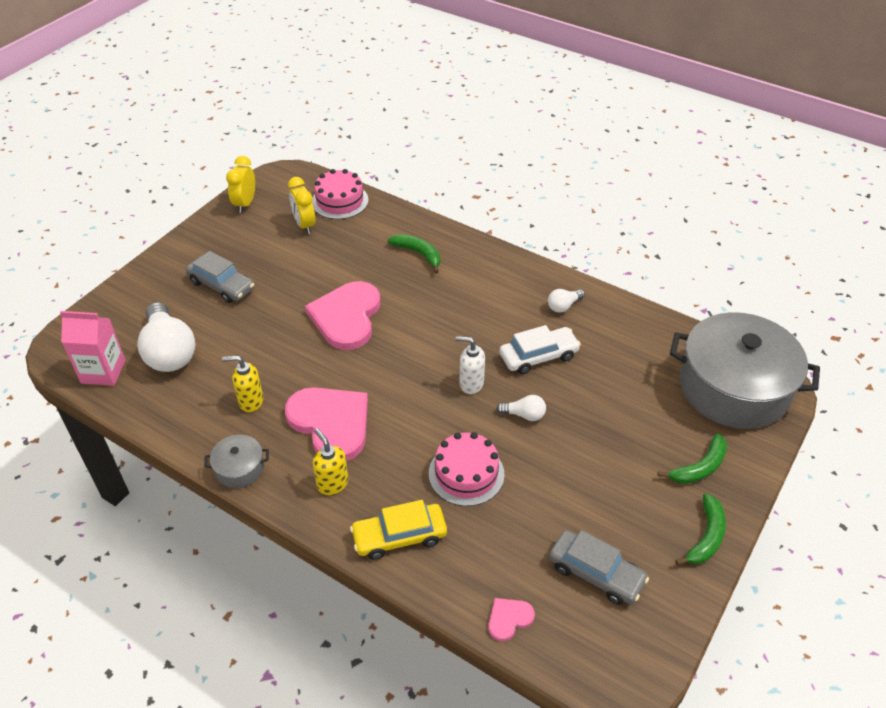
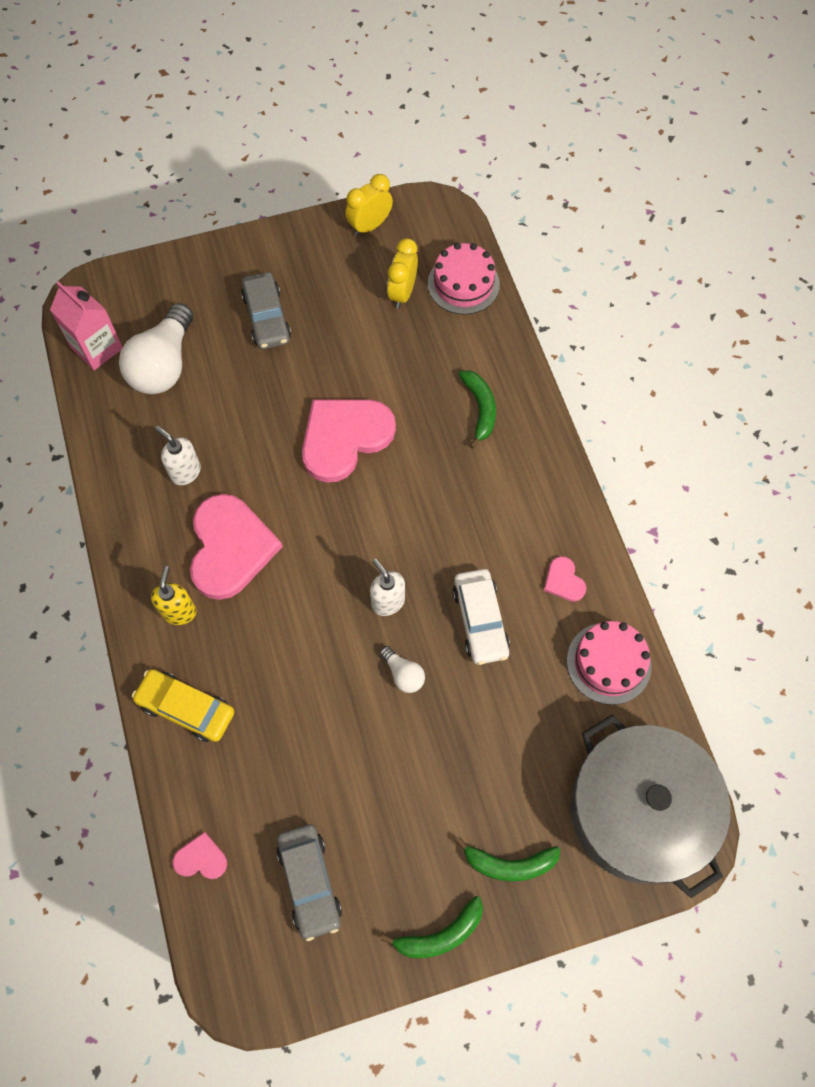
camera: 40 degrees right, 20 degrees up
(239, 468) = (121, 536): grey pot -> none
(250, 401) = (185, 472): yellow soap dispenser -> white soap dispenser
(466, 473) = (295, 693): pink cake -> pink cake (608, 663)
(538, 356) = (480, 620): white car -> white car turned 60 degrees clockwise
(563, 306) = (564, 581): white light bulb -> pink heart

